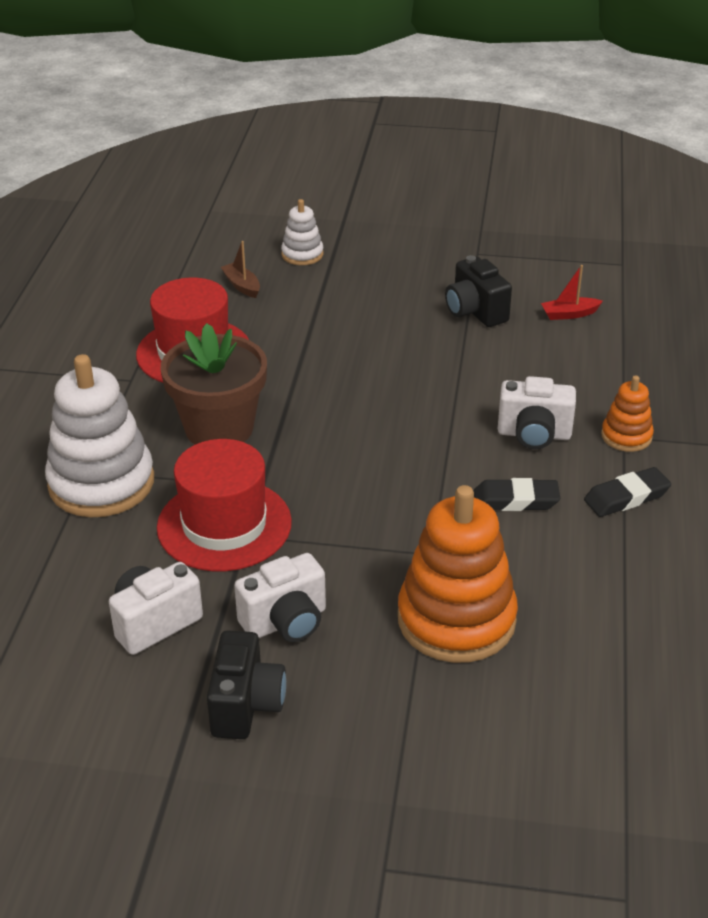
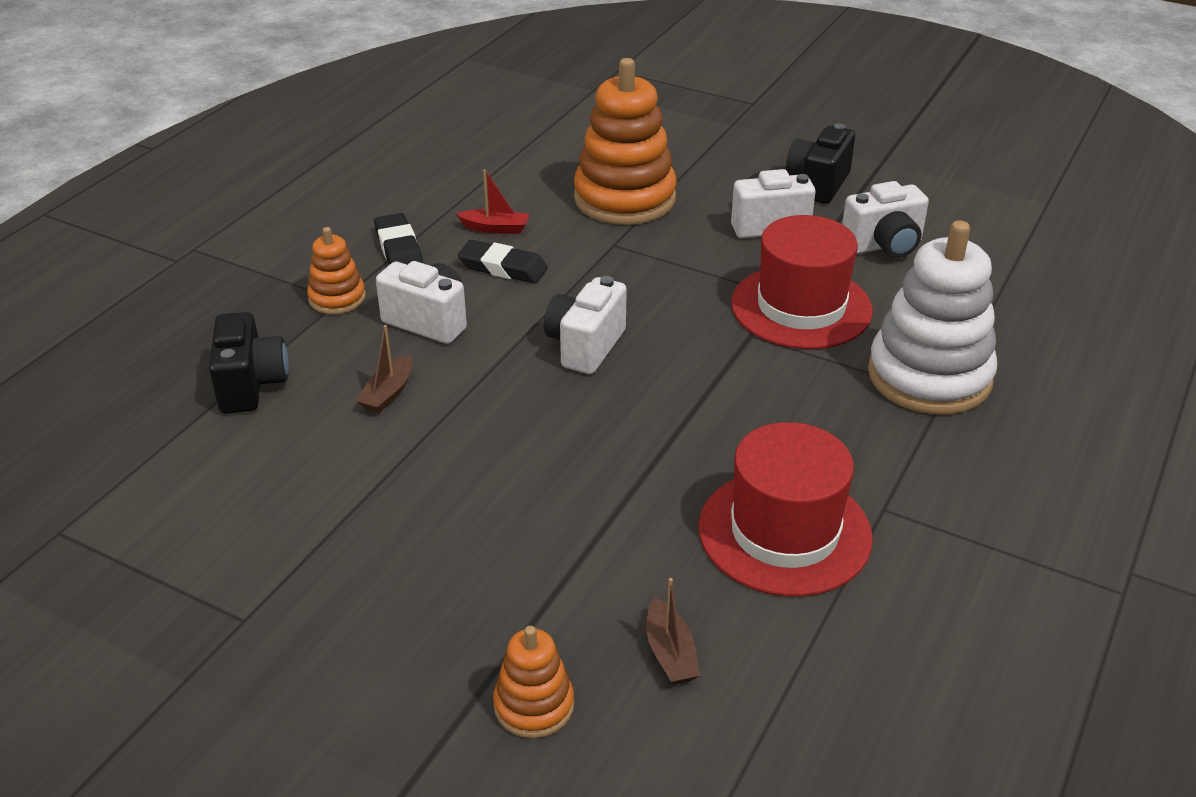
camera: 160 degrees left, 0 degrees up
(219, 428) = (778, 409): brown flower pot -> none
(302, 254) = (534, 705): white stacking toy -> orange stacking toy
(393, 443) = (585, 346): none -> white camera
(475, 312) = (350, 499): black camera -> black camera (251, 385)
(512, 375) = (388, 393): none -> brown boat
(569, 314) = (231, 462): red boat -> red boat (495, 228)
(626, 497) = (398, 248): black eraser -> black eraser turned 75 degrees clockwise

